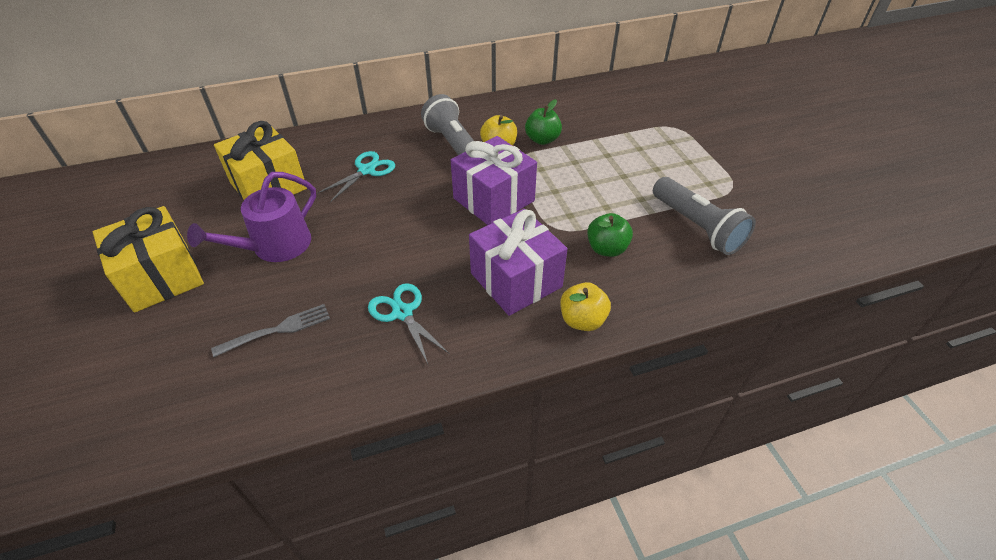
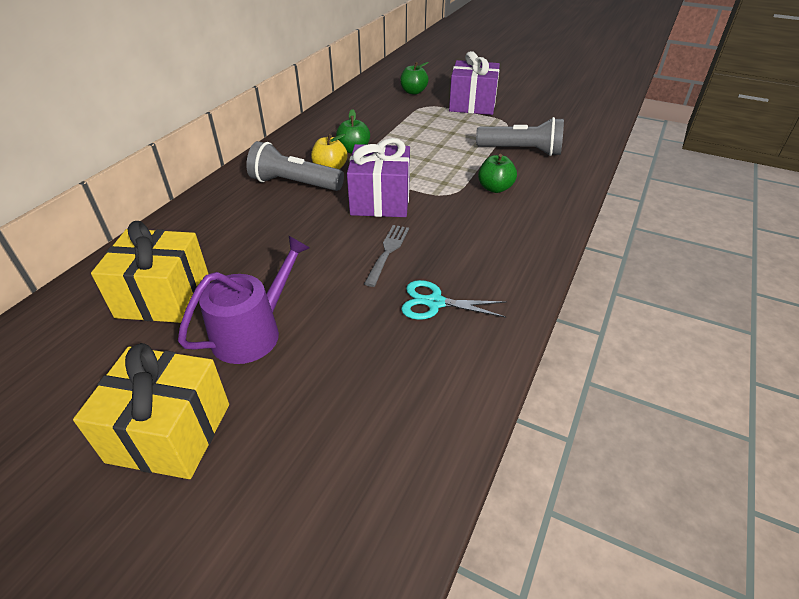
camera: 45 degrees left, 5 degrees down
(275, 246) = (253, 332): purple watering can -> purple watering can turned 135 degrees counterclockwise
(277, 330) = (360, 383): grey fork -> grey fork (387, 252)
(366, 170) = (245, 235): turquoise scissors -> none
(516, 280) = (473, 236): purple gift -> purple gift (472, 104)
(582, 320) = (544, 232): yellow apple -> none
(686, 105) = (413, 92): none -> green apple

